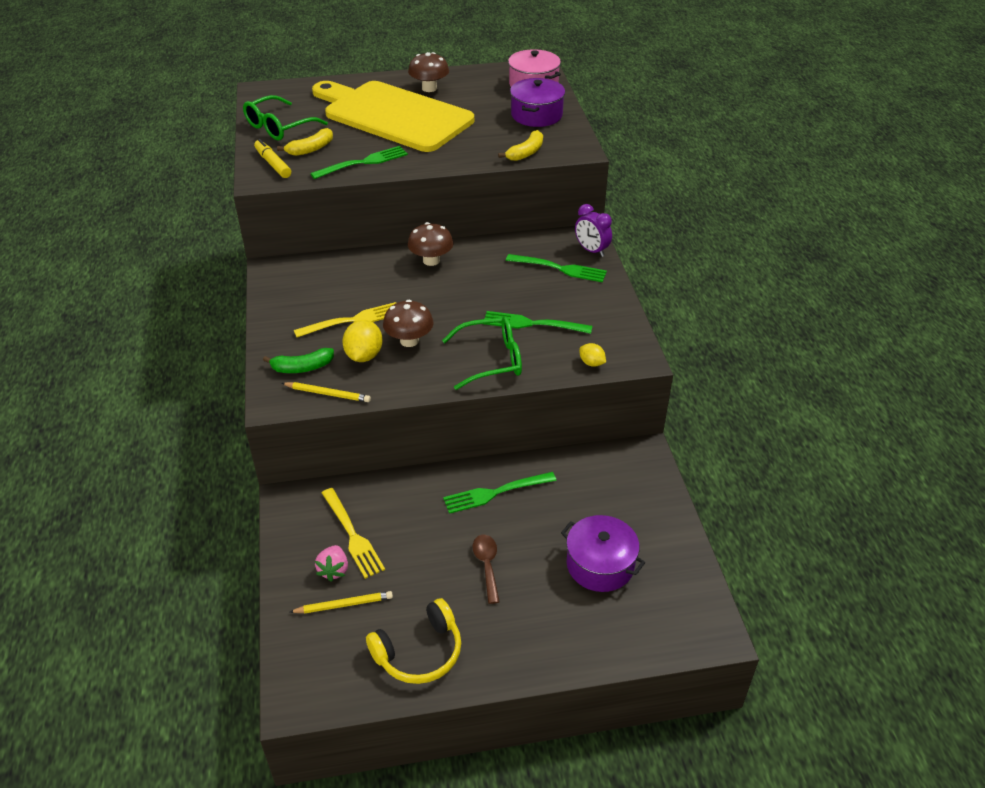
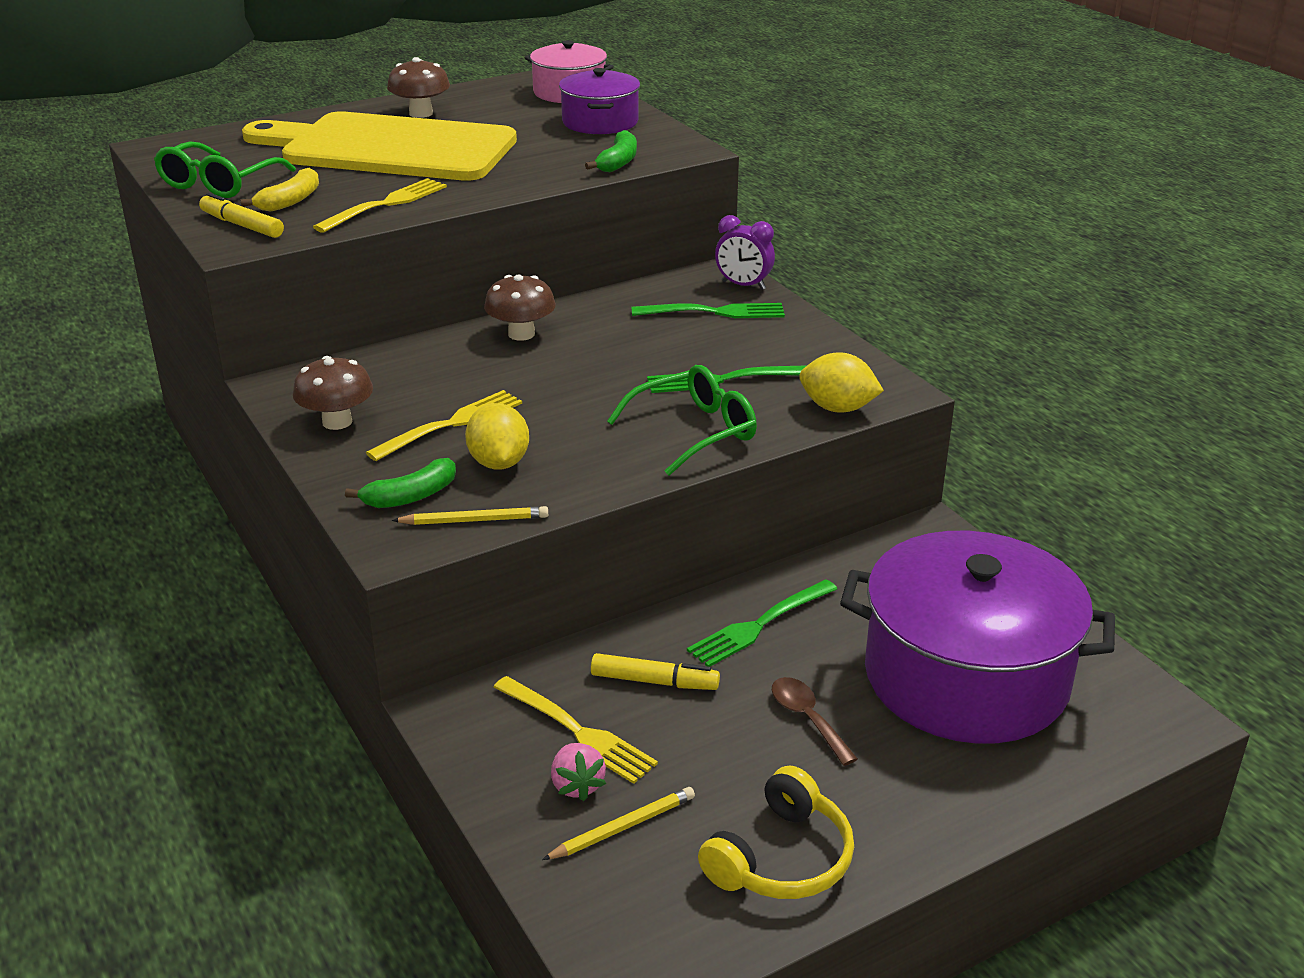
camera: 20 degrees left, 10 degrees down
(363, 162) = (385, 204): green fork -> yellow fork
(409, 341) = (556, 432): brown mushroom -> brown mushroom (337, 422)
(413, 514) = (654, 681): none -> yellow marker
(526, 153) = (618, 162): yellow banana -> green banana
(591, 363) = (837, 408): yellow lemon -> yellow lemon, size x1.75
(600, 565) = (966, 677): purple pot -> purple pot, size x1.94

